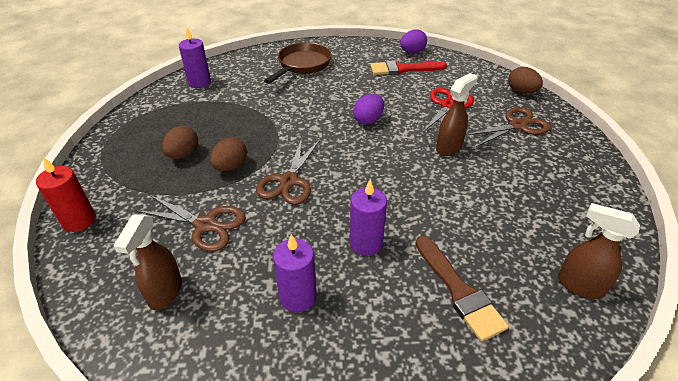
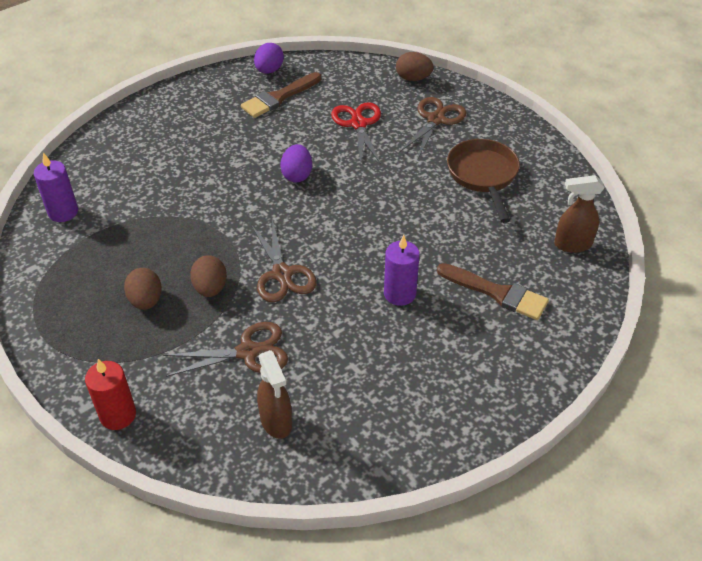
camera: 35 degrees left, 5 degrees up
(298, 297) = (386, 363): purple candle -> none
(302, 65) = (163, 138): brown pan -> brown pan (483, 176)
(403, 69) = (279, 97): red brush -> brown brush
(449, 148) = (395, 171): brown spray bottle -> none

